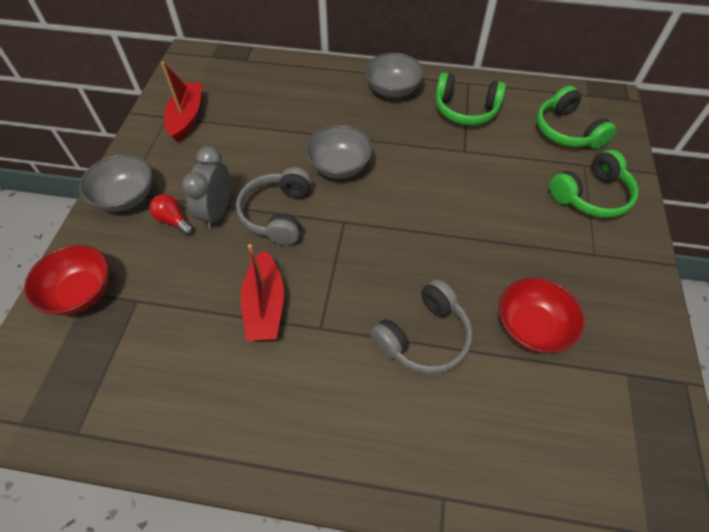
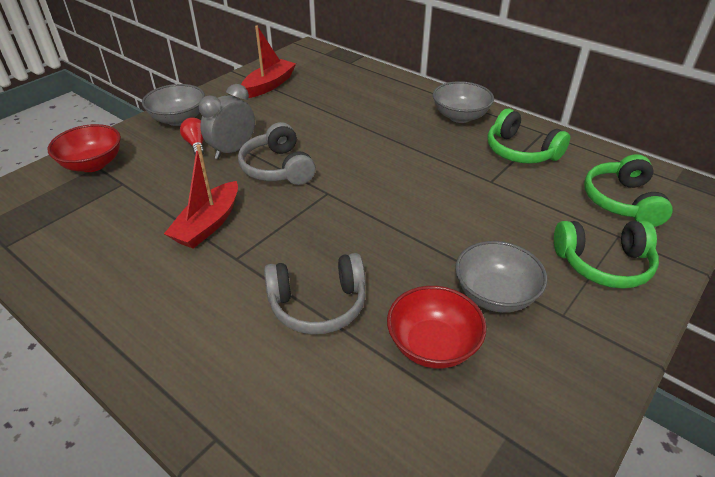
camera: 30 degrees right, 15 degrees down
(278, 214) = (278, 168): grey headphones -> grey headphones turned 60 degrees counterclockwise
(339, 166) = (360, 154): grey bowl -> grey bowl (495, 295)

